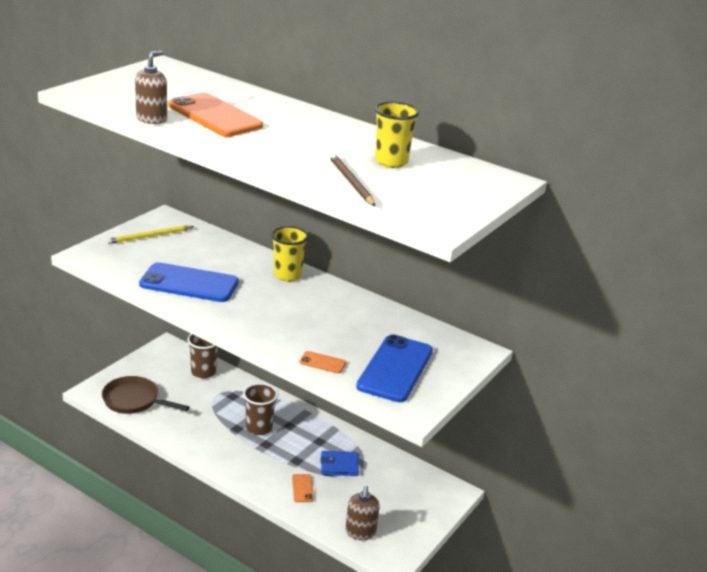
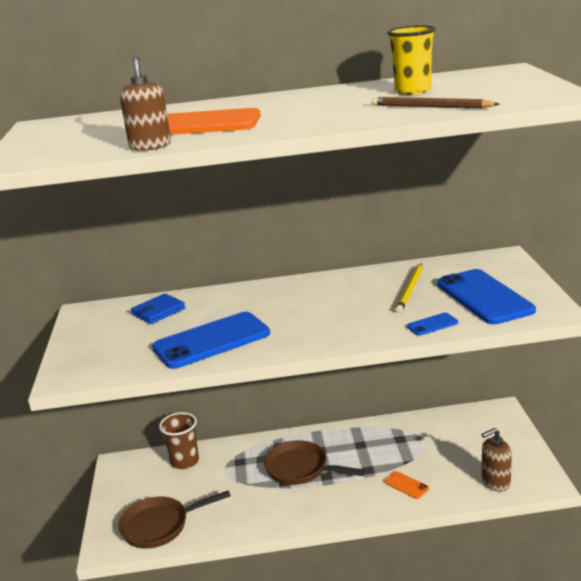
camera: 35 degrees left, 5 degrees down
(149, 236) = (99, 332): yellow pencil -> yellow pencil (410, 289)
(259, 428) = (300, 469): brown cup -> brown pan
(287, 275) = (277, 291): yellow cup -> none
(322, 362) = (432, 324): orange phone -> blue phone
(339, 465) = (403, 450): blue wallet -> blue wallet (158, 311)
(360, 532) = (495, 482): brown soap dispenser -> brown soap dispenser turned 105 degrees clockwise

